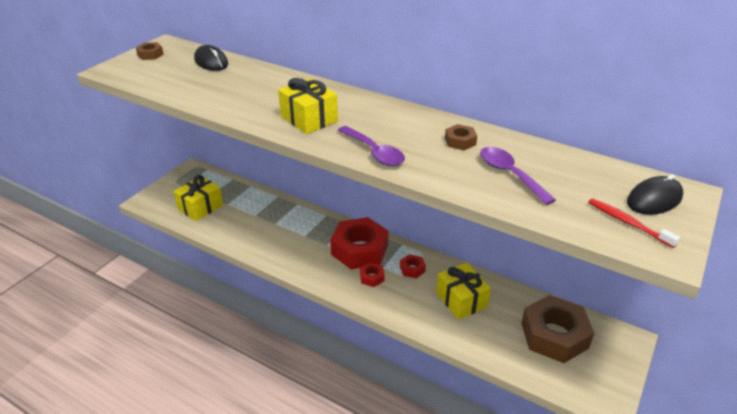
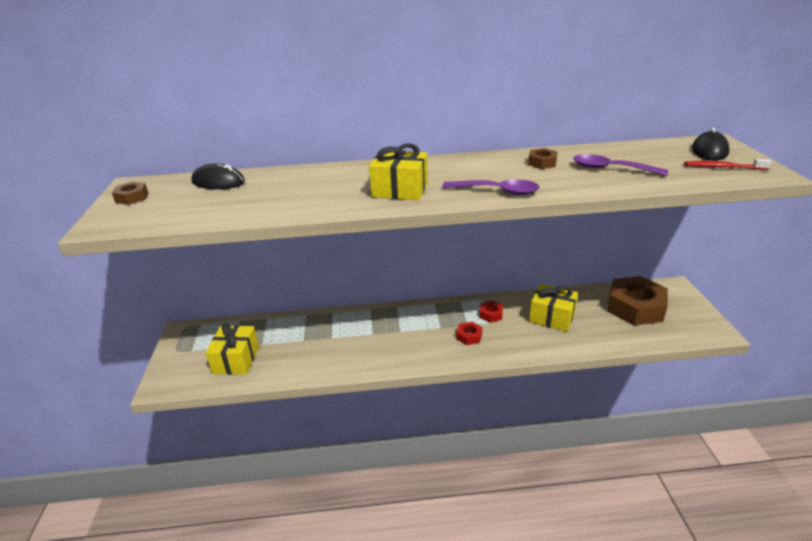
camera: 35 degrees left, 5 degrees down
(359, 250) = (433, 321): red nut -> none

